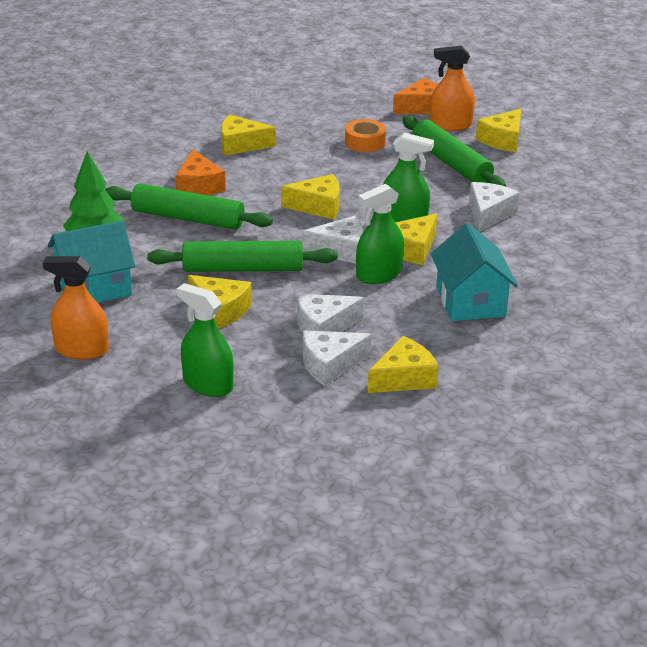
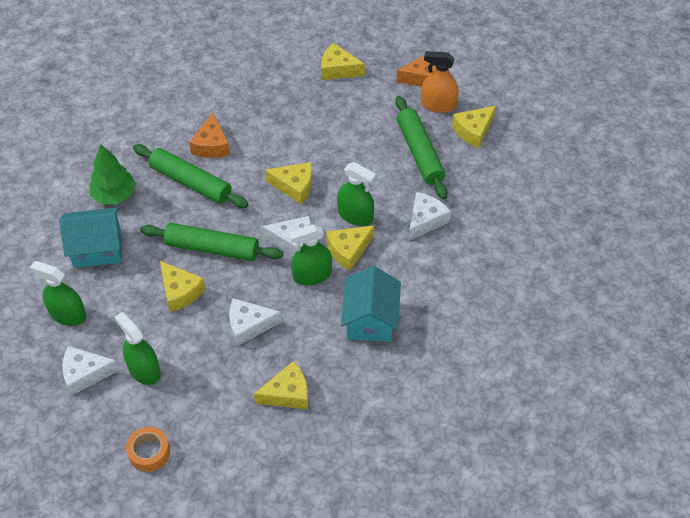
camera: 15 degrees right, 20 degrees up
(81, 350) = (68, 314): orange spray bottle -> green spray bottle
(241, 144) = (261, 101): yellow cheese -> yellow cheese (338, 69)
(330, 365) = (238, 367): white cheese -> white cheese (85, 374)
(365, 142) = (360, 115): orange tape -> orange tape (149, 452)

